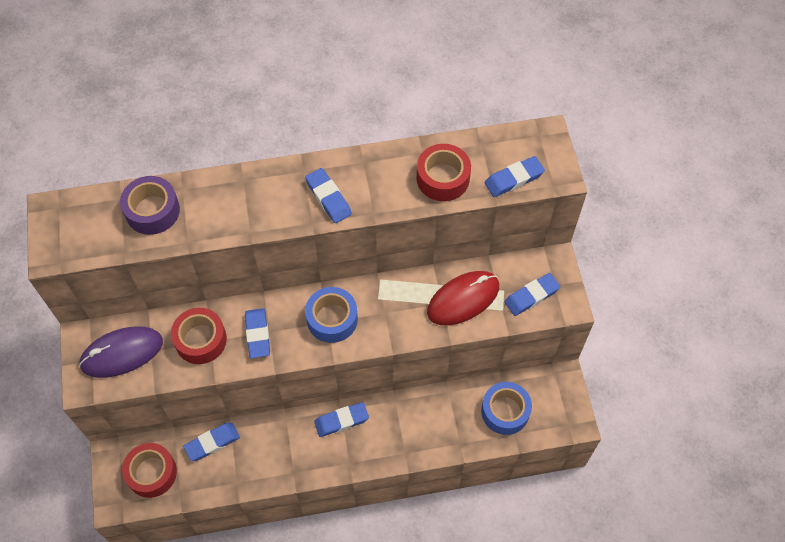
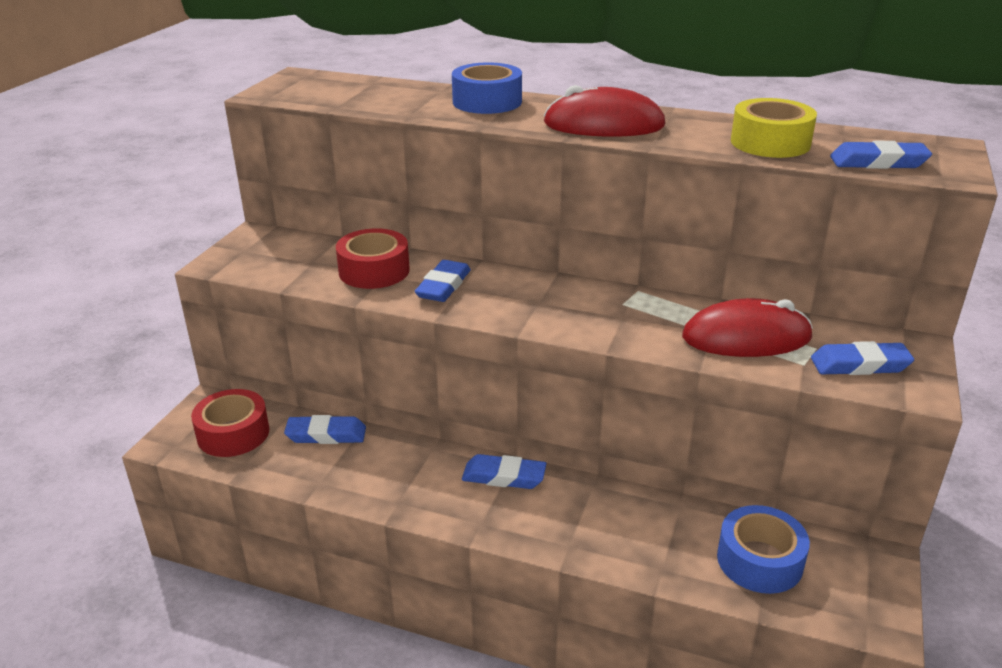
camera: 30 degrees right, 30 degrees down
(122, 353) = (280, 255): purple mouse -> none
(152, 211) = (395, 94): purple tape -> none
(328, 198) = (604, 125): blue eraser -> red mouse
(332, 319) = (547, 301): blue tape -> blue tape (487, 102)
(443, 178) = (770, 142): red tape -> yellow tape

